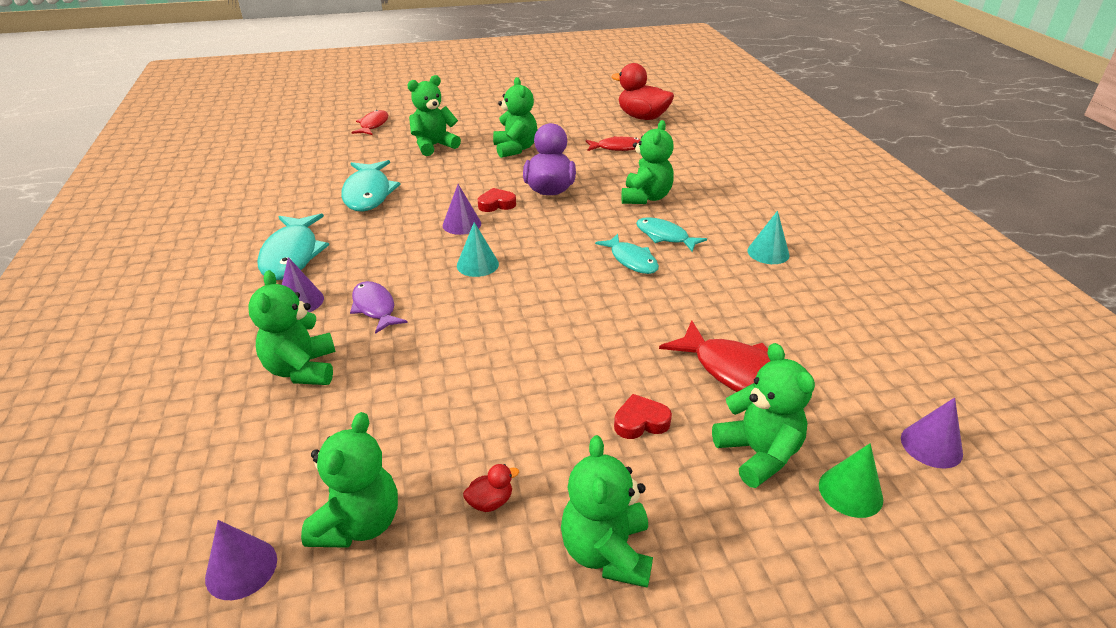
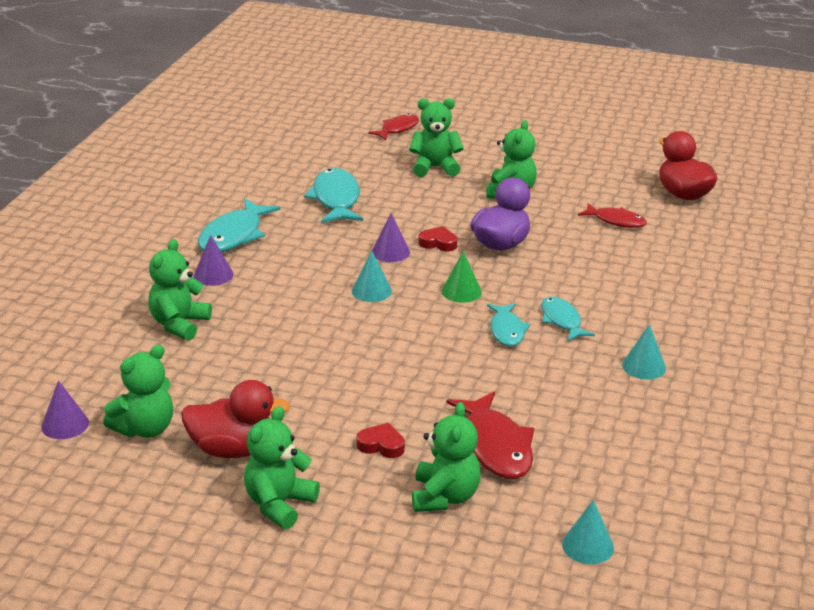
camera: 30 degrees right, 5 degrees down
(368, 193) = (336, 199): turquoise fish -> turquoise fish turned 150 degrees clockwise
(375, 308) = (263, 298): purple fish -> none
(490, 502) = (233, 449): red duck -> red duck, size x2.39
(645, 197) = (586, 280): green teddy bear -> none
(850, 492) = (484, 544): green cone -> green cone (461, 291)
(931, 445) = (588, 546): purple cone -> turquoise cone

